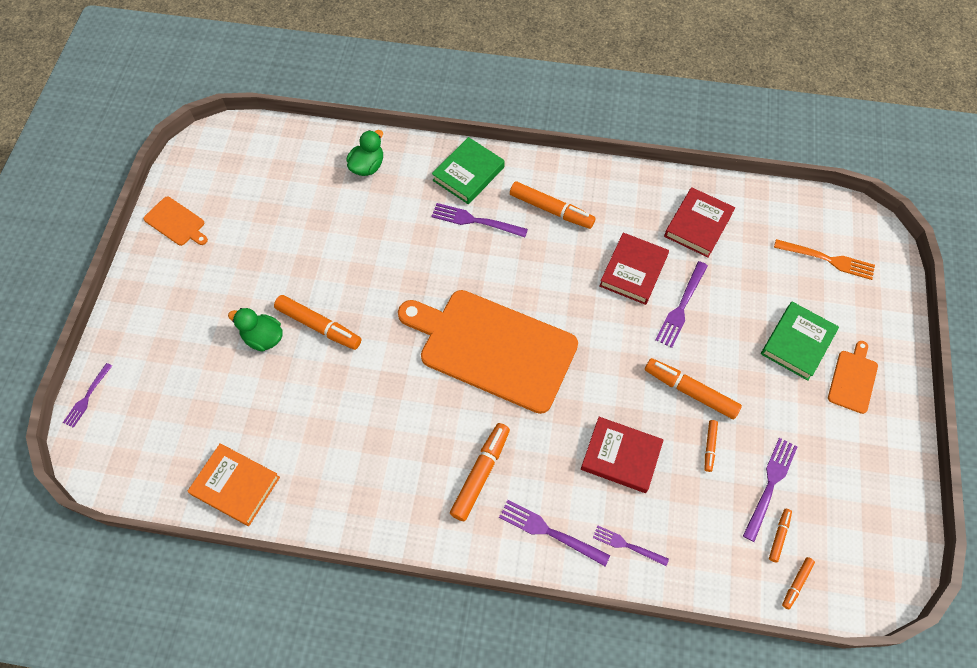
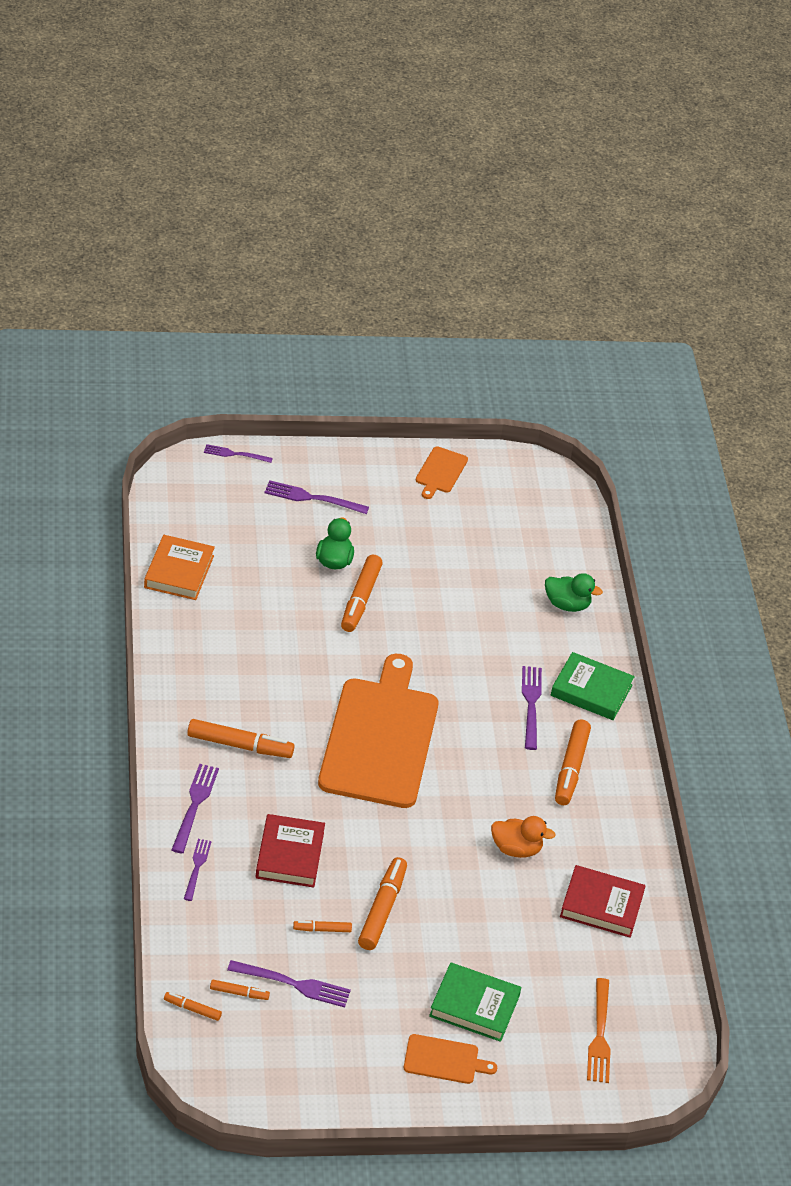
camera: 70 degrees right, 20 degrees down
(633, 271) = (516, 849): red book -> orange duck
(681, 307) = (484, 896): purple fork -> purple fork (312, 498)

